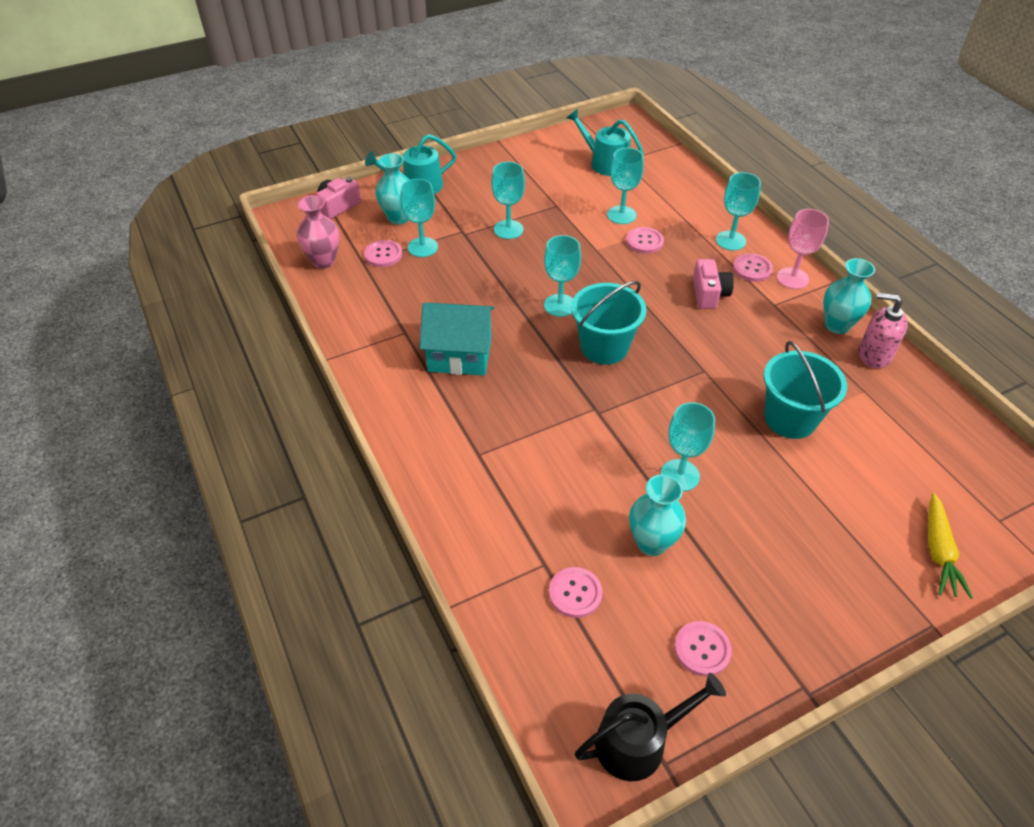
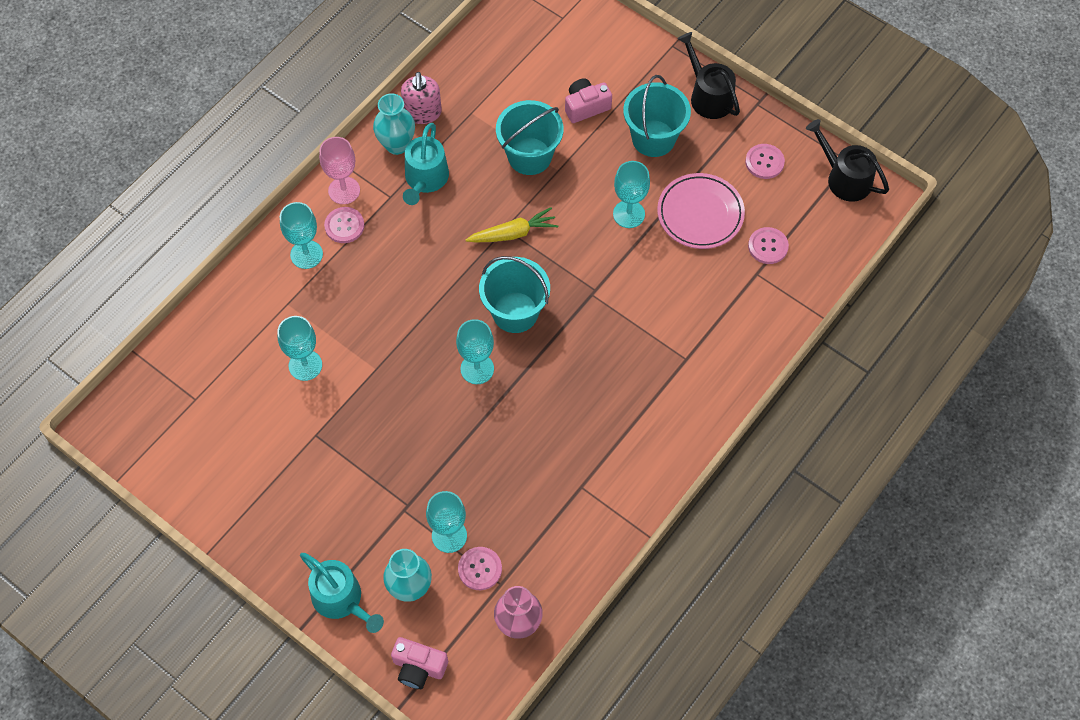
camera: 115 degrees left, 15 degrees up
(460, 355) = (585, 425): turquoise house -> none
(508, 229) = (380, 464): turquoise goblet -> none
(605, 163) = (209, 416): turquoise watering can -> turquoise watering can (425, 179)
(644, 241) = (342, 329): pink button -> none
(651, 543) = (700, 214): turquoise vase -> pink plate
(709, 294) = (400, 251): pink camera -> pink camera (586, 107)
(780, 541) = (653, 138): none -> turquoise bucket
(832, 631) = (708, 96): none -> black watering can
(938, 552) = (610, 48): yellow carrot -> yellow carrot (513, 233)

